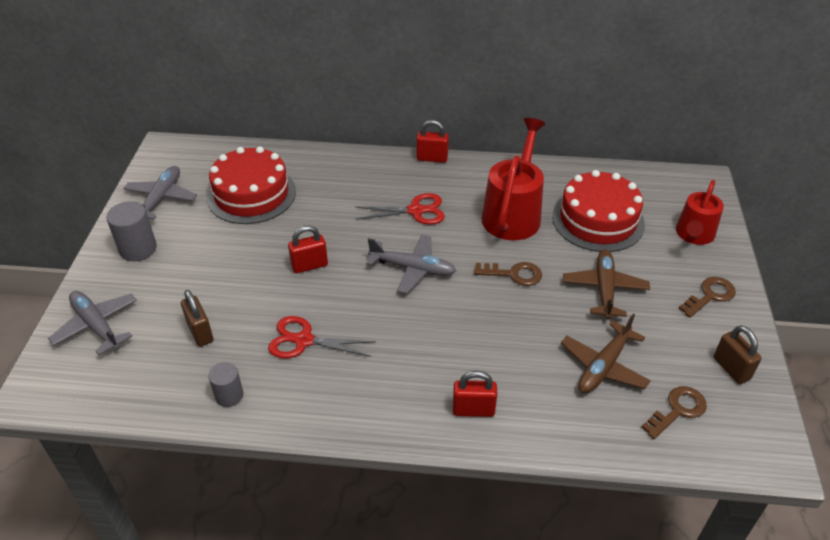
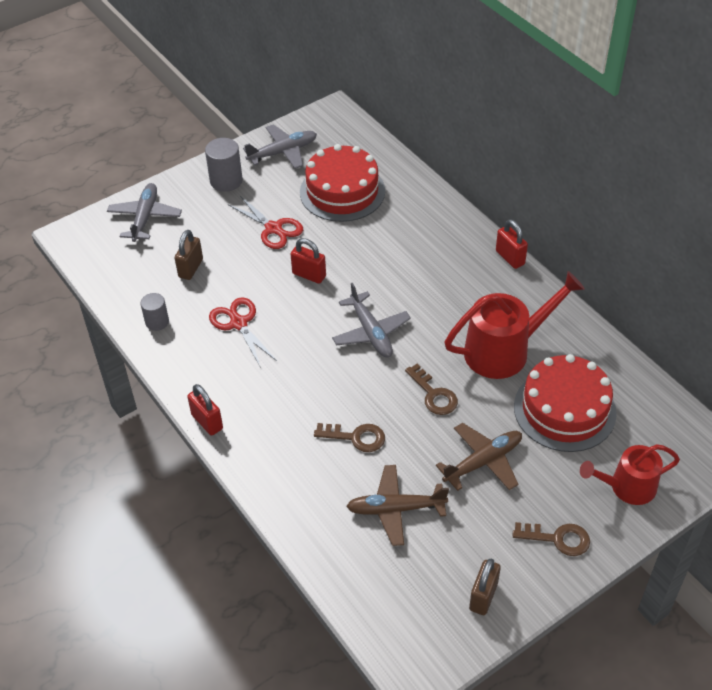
camera: 50 degrees right, 5 degrees up
(416, 211) = (435, 291): red scissors -> red scissors (273, 228)
(473, 410) = (273, 456): red padlock -> red padlock (207, 422)
(678, 410) = (399, 582): brown key -> brown key (356, 437)

